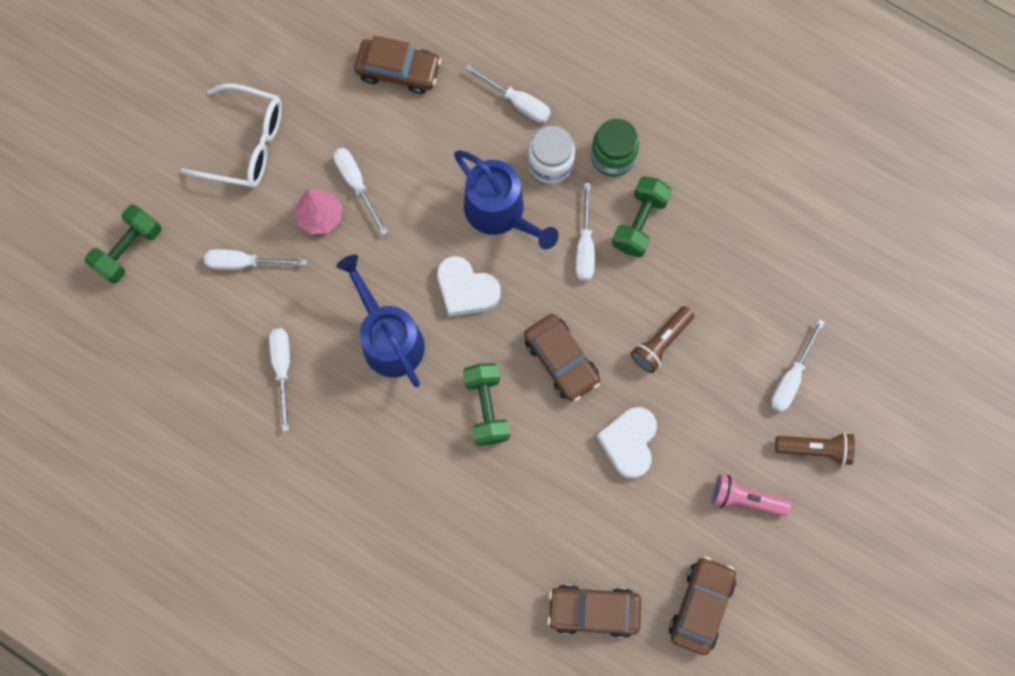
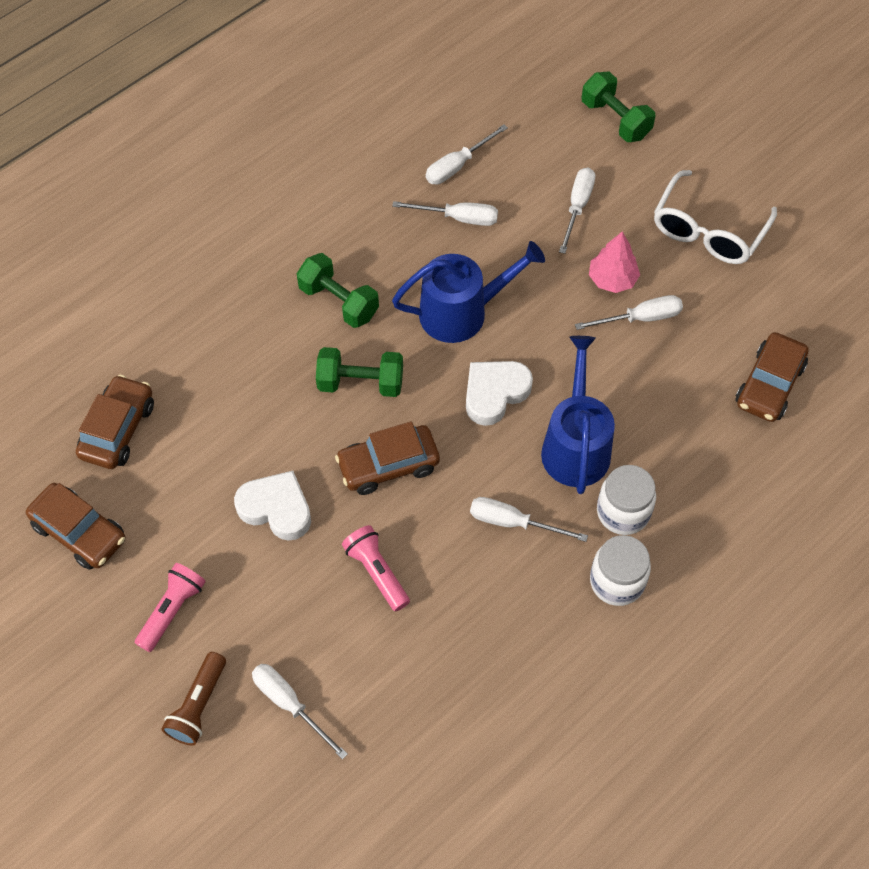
camera: 105 degrees right, 15 degrees down
(500, 212) = (575, 446): blue watering can -> blue watering can turned 120 degrees clockwise
(517, 102) = (707, 496): white screwdriver -> white screwdriver (457, 166)
(612, 156) = (617, 581): green jar -> white jar
(639, 223) = (526, 589): green dumbbell -> green dumbbell (339, 302)
(660, 343) = (376, 572): brown flashlight -> pink flashlight

